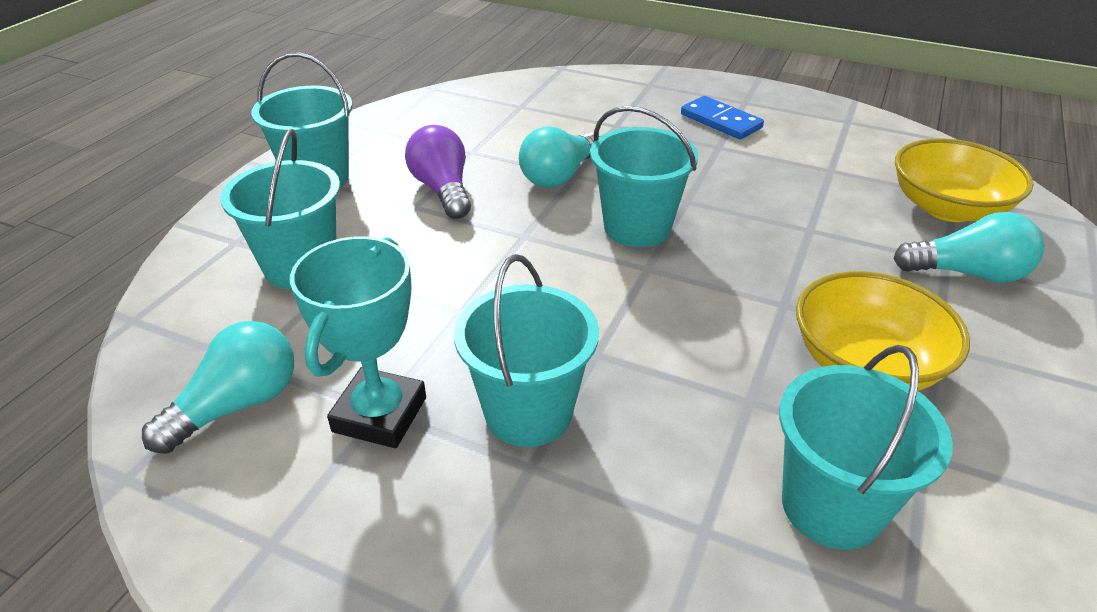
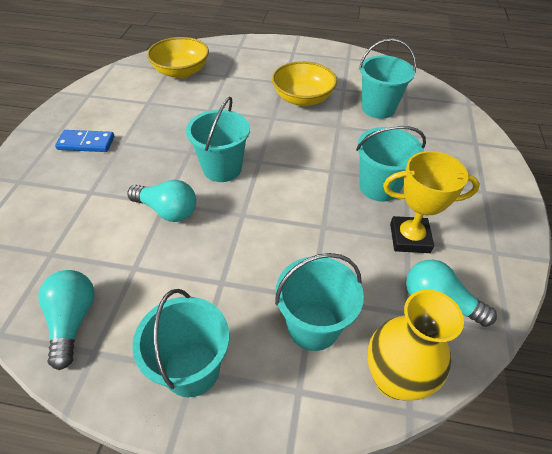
camera: 105 degrees left, 10 degrees up
(177, 318) = (394, 379): none -> yellow vase
(380, 414) = (409, 238): turquoise trophy -> yellow trophy
(443, 190) = (196, 271): purple light bulb -> none
(720, 121) = (86, 143): blue domino -> blue domino turned 60 degrees clockwise
(967, 273) = (233, 71): turquoise light bulb -> turquoise light bulb (73, 321)

